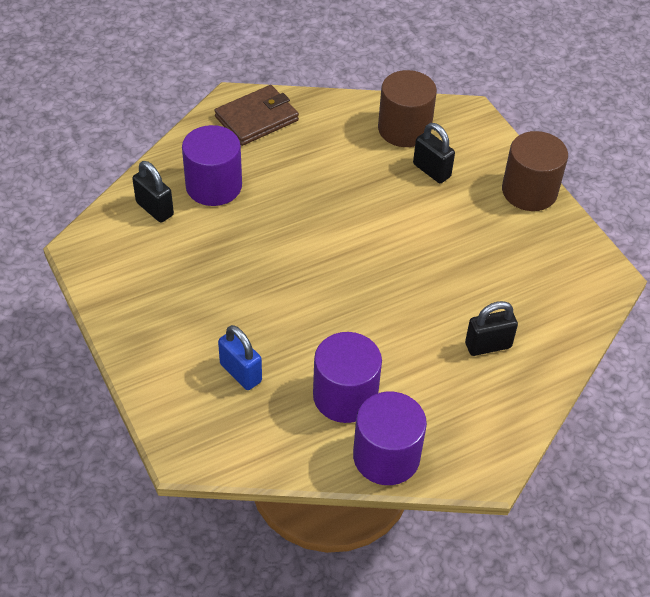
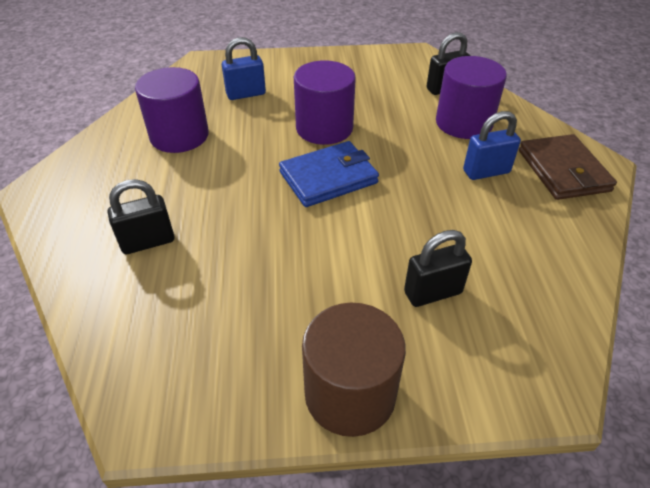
camera: 115 degrees right, 5 degrees down
(282, 162) = (486, 172): none -> blue padlock
(345, 258) = (328, 177): none -> blue wallet
(386, 456) = (107, 141): purple cylinder -> purple cylinder (324, 128)
(404, 129) = (523, 293): brown cylinder -> none
(488, 345) = (148, 242): black padlock -> black padlock turned 60 degrees clockwise

